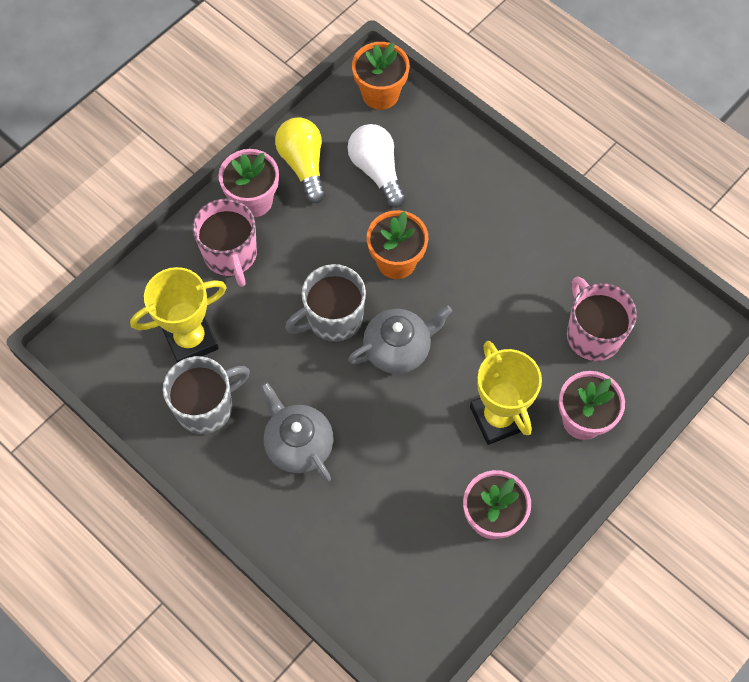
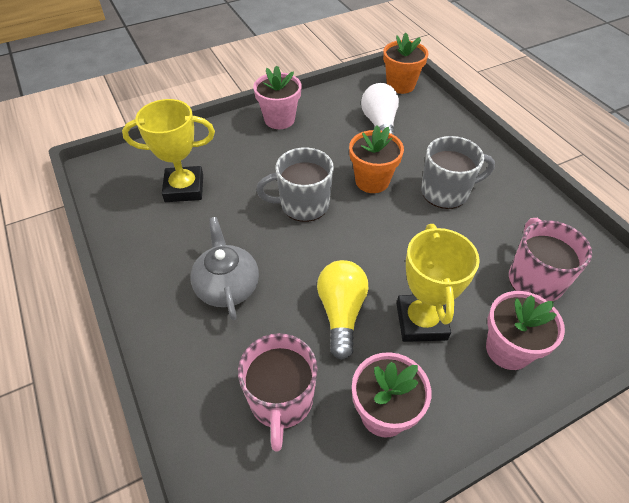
camera: 20 degrees right, 15 degrees down
(206, 407) = (168, 236): grey mug -> grey mug (446, 192)
(231, 255) = (245, 146): pink mug -> pink mug (281, 401)
(303, 165) = (326, 109): yellow light bulb -> yellow light bulb (341, 313)
(398, 348) = (348, 240): grey teapot -> none

